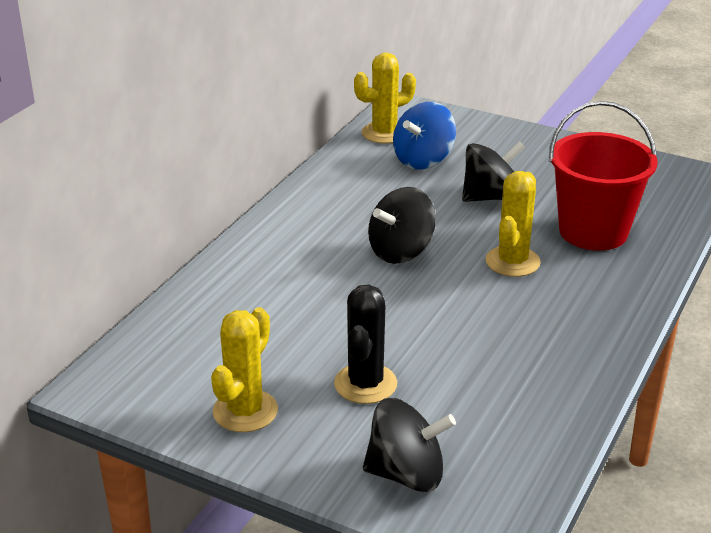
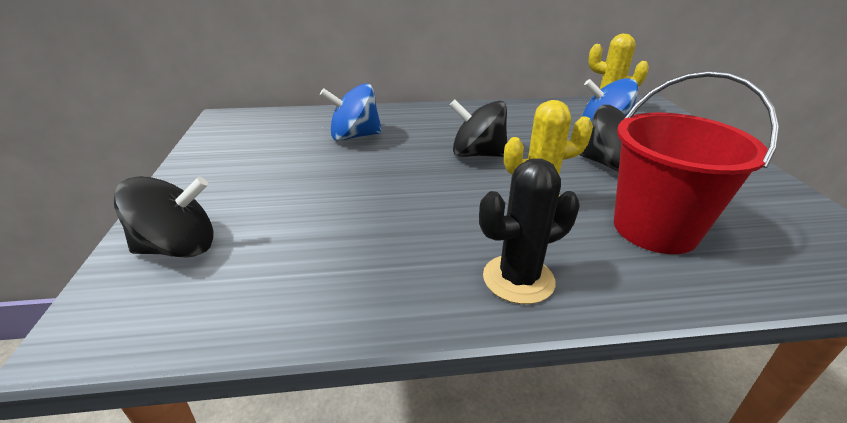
camera: 55 degrees right, 0 degrees up
(245, 411) = (229, 162): yellow cactus -> none
(274, 308) = (354, 136): none -> blue spinning top
(365, 384) = (293, 192): black cactus -> black cactus (518, 279)
(406, 474) = (178, 248): black spinning top -> black spinning top turned 75 degrees counterclockwise

